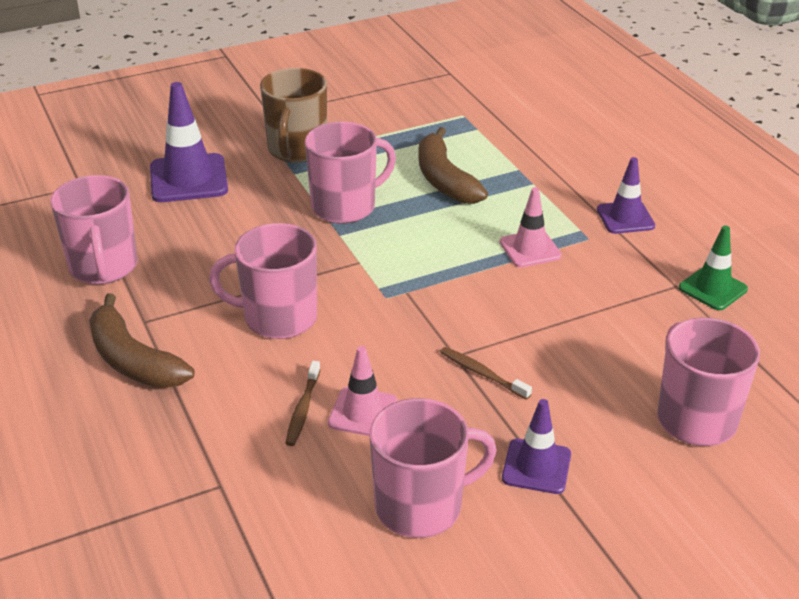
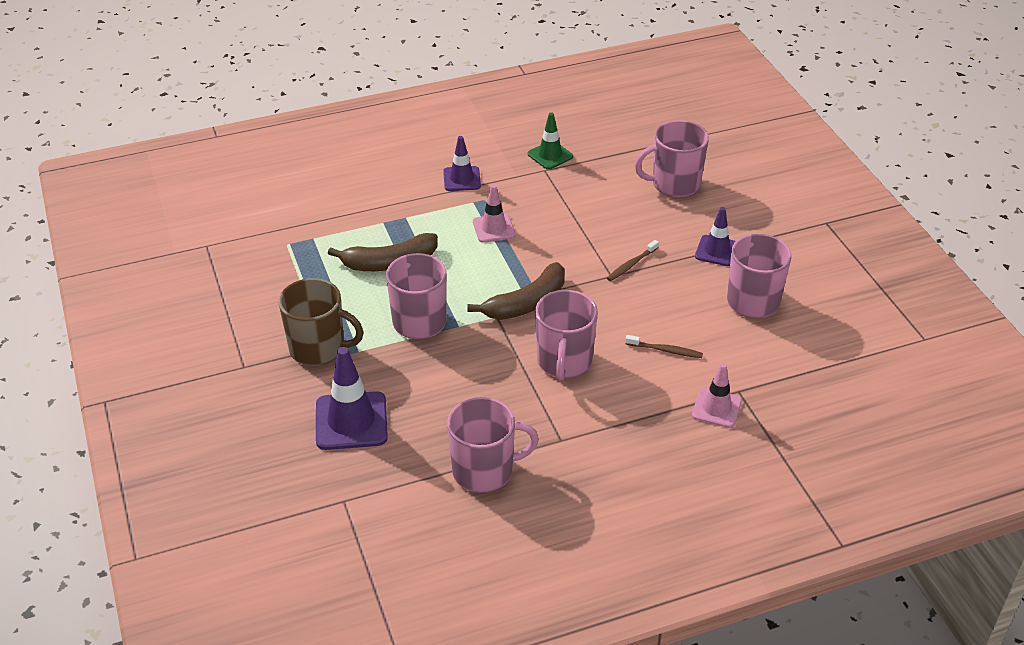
camera: 85 degrees left, 5 degrees up
(133, 360) = (609, 443): brown banana -> brown banana (526, 303)
(363, 412) = (669, 322): pink traffic cone -> pink traffic cone (716, 408)

